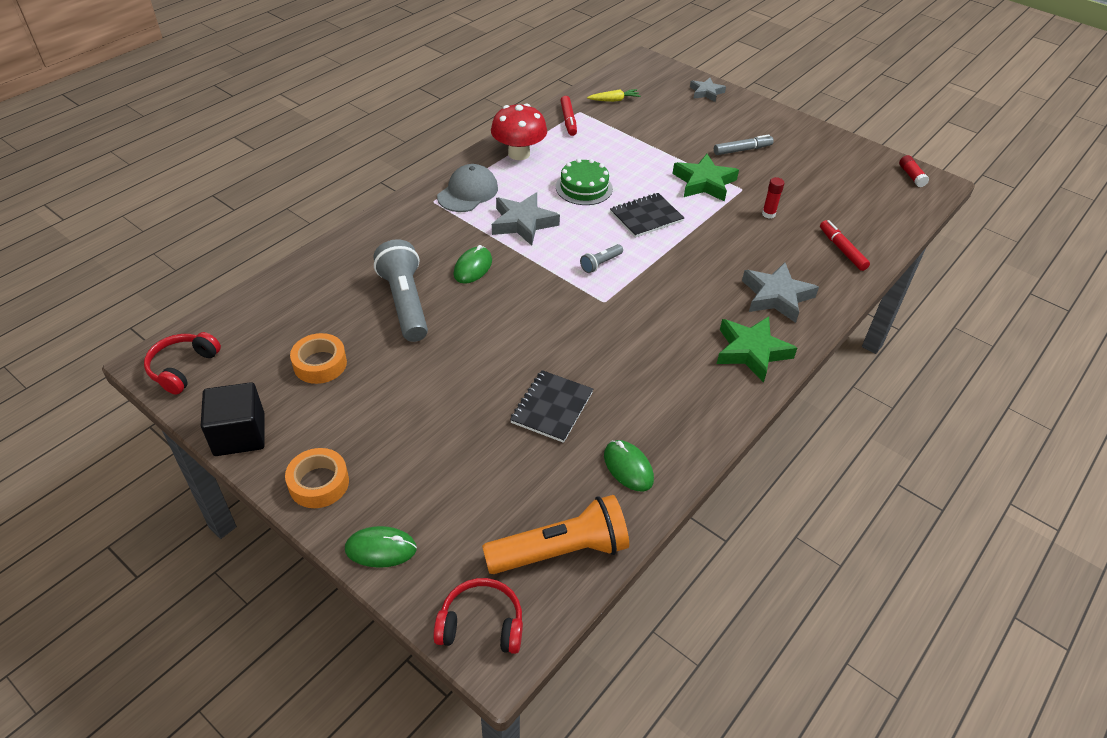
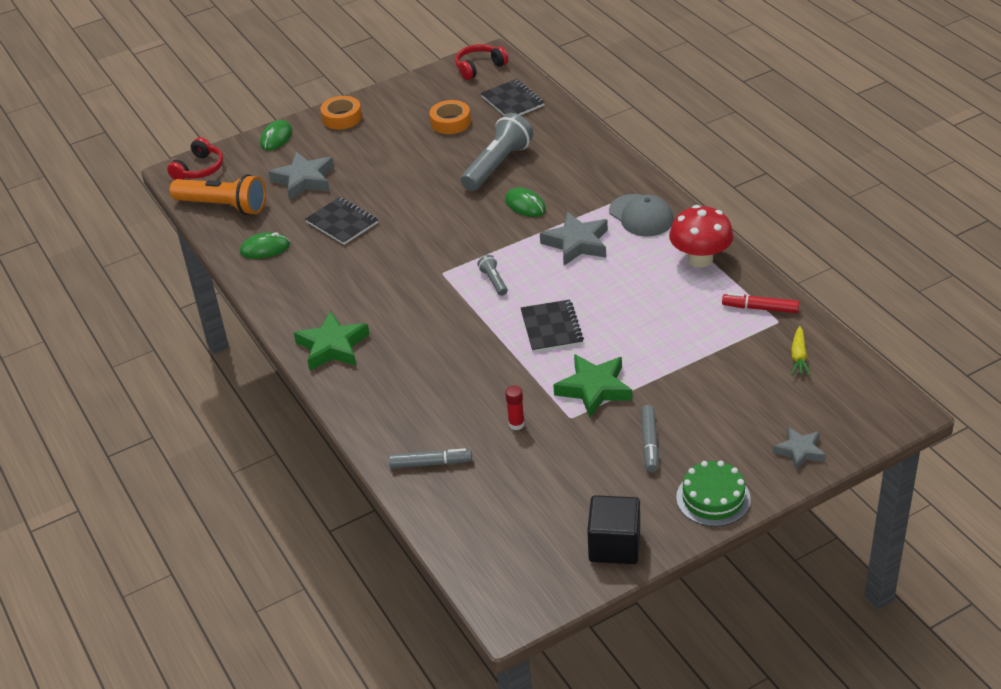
camera: 115 degrees right, 5 degrees down
(183, 368) = (479, 67): red headphones -> red headphones turned 75 degrees counterclockwise
(239, 434) = (402, 89): black cube -> black cube (614, 545)
(267, 319) = (512, 101): none -> black notebook
(405, 302) = (497, 165): grey flashlight -> grey flashlight turned 60 degrees counterclockwise
(561, 551) = (223, 206): orange flashlight -> orange flashlight turned 75 degrees counterclockwise
(584, 188) = (620, 294): green cake -> green cake (713, 498)
(776, 296) = (389, 386): grey star -> grey star (304, 180)
(842, 249) = (431, 463): red marker -> grey marker
(911, 176) = (535, 593): red glue stick -> none

